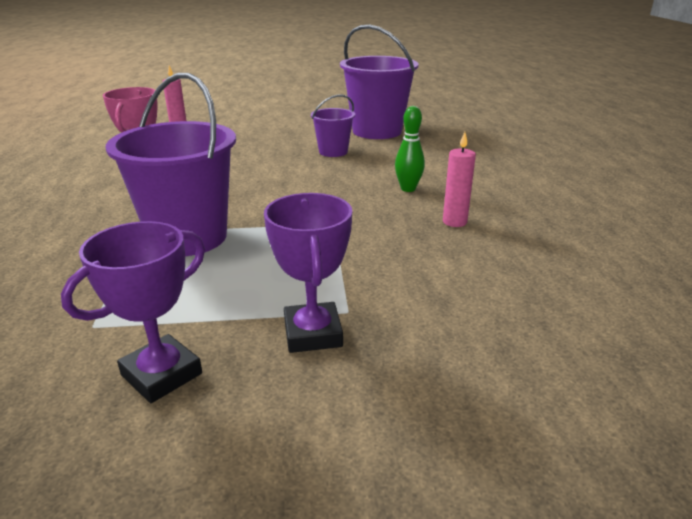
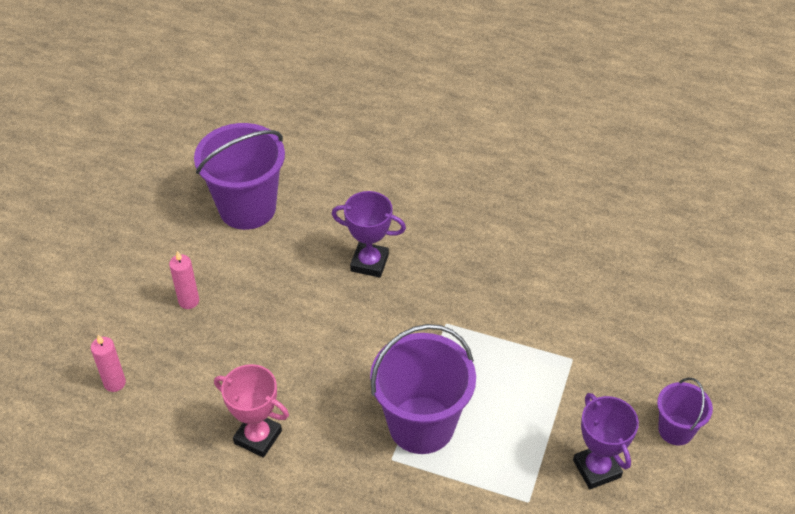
camera: 65 degrees left, 20 degrees up
(312, 333) = (588, 384): purple trophy -> purple trophy (369, 263)
(333, 152) = (286, 266): purple bucket -> purple bucket (676, 430)
(408, 189) = (409, 249): green bowling pin -> none
(454, 222) = (484, 249): pink candle -> pink candle (189, 301)

